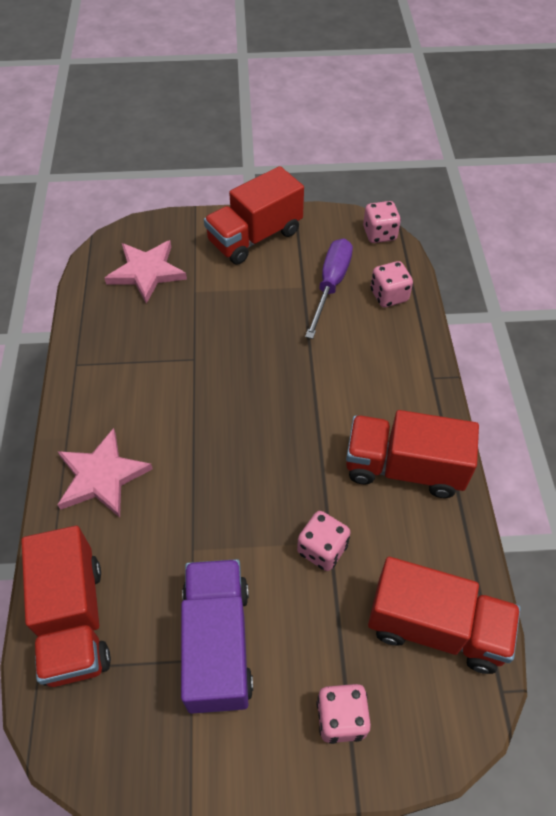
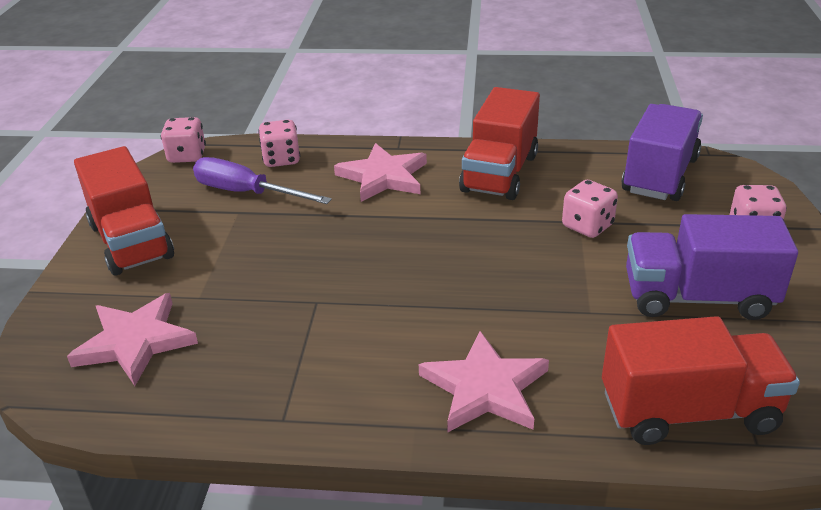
camera: 80 degrees left, 20 degrees down
(376, 373) = (383, 177): none -> pink star
(436, 627) = (660, 175): red truck -> purple truck

